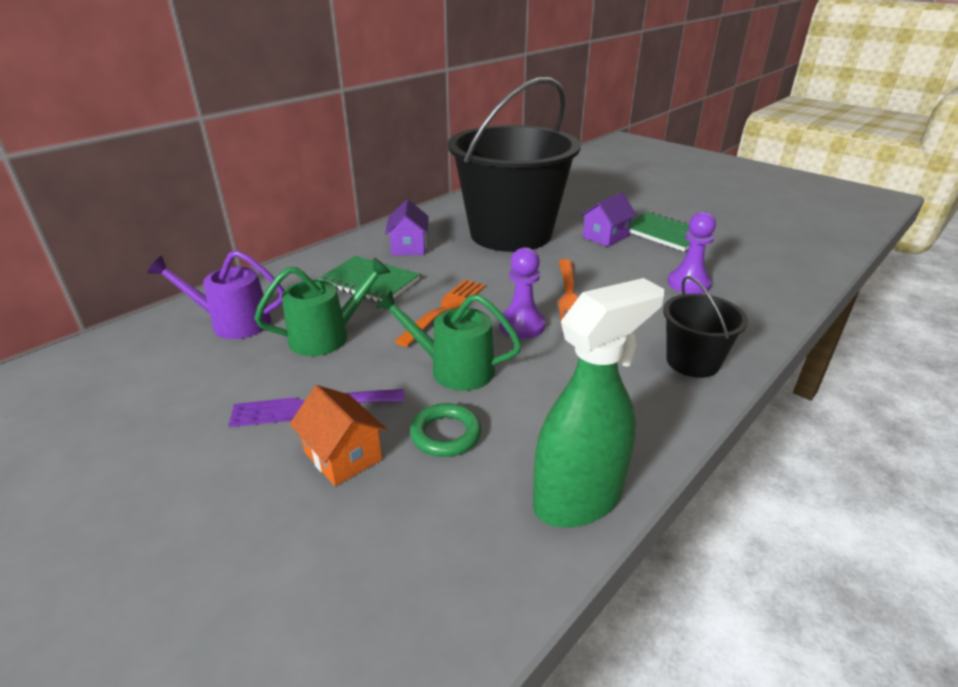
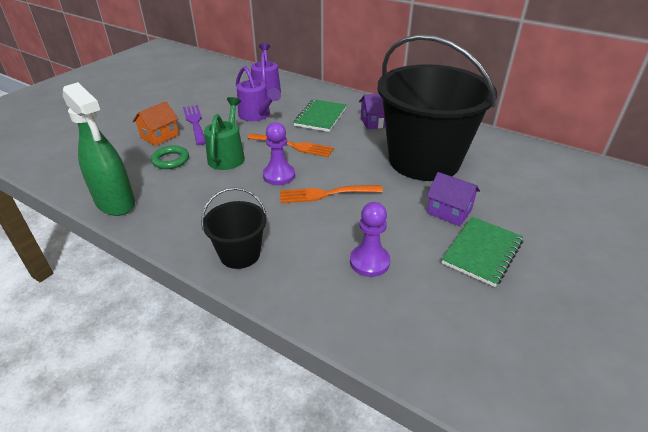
camera: 80 degrees right, 5 degrees up
(328, 336) = (257, 115): green watering can -> purple watering can

